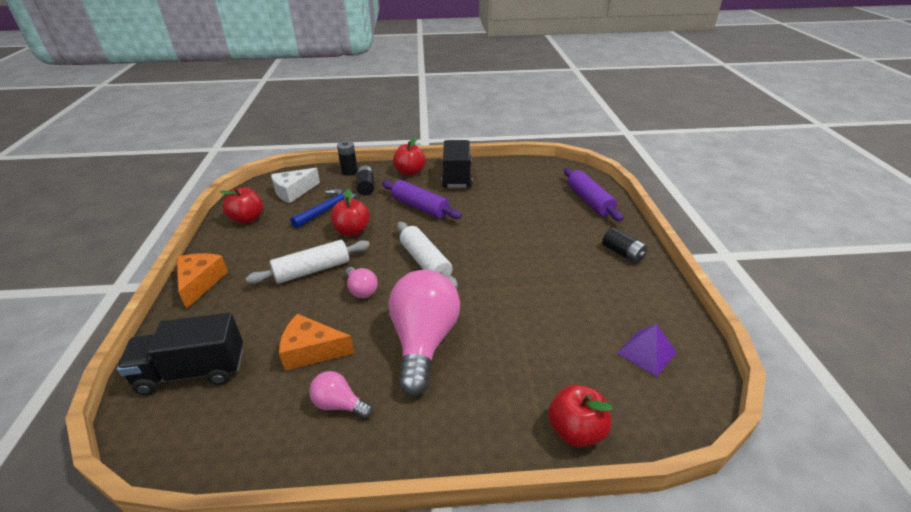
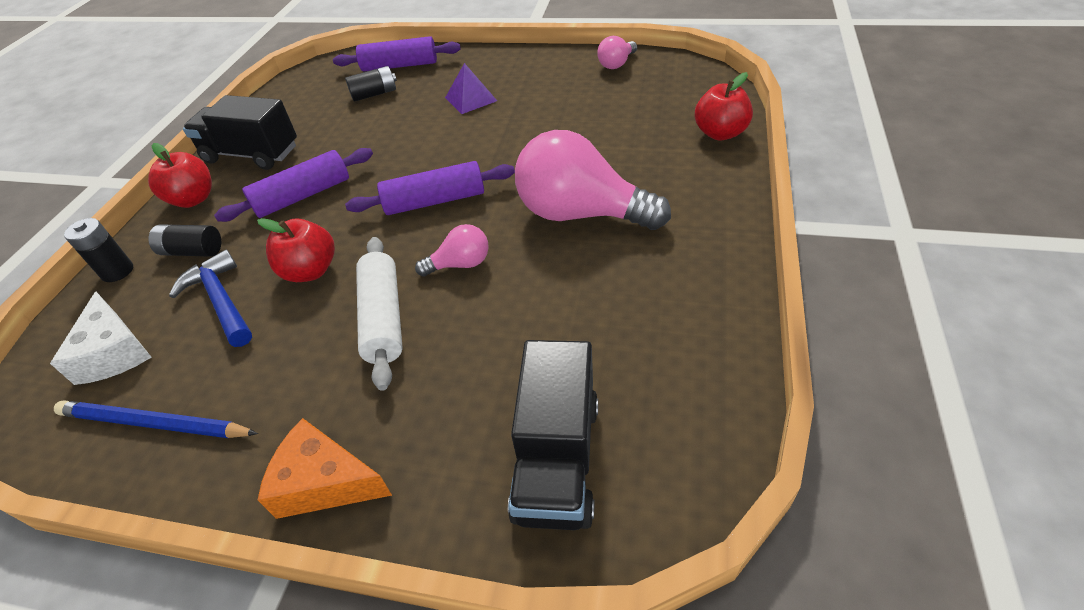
camera: 70 degrees left, 10 degrees up
(247, 219) = (154, 424): red apple -> blue pencil
(311, 350) = (560, 315): orange cheese -> none
(339, 404) = (658, 288): pink light bulb -> pink light bulb (616, 64)
(425, 262) = (435, 201): white rolling pin -> purple rolling pin
(622, 253) = (503, 65): black battery -> black battery (374, 94)
(647, 352) = (642, 81): purple pyramid -> purple pyramid (471, 99)

